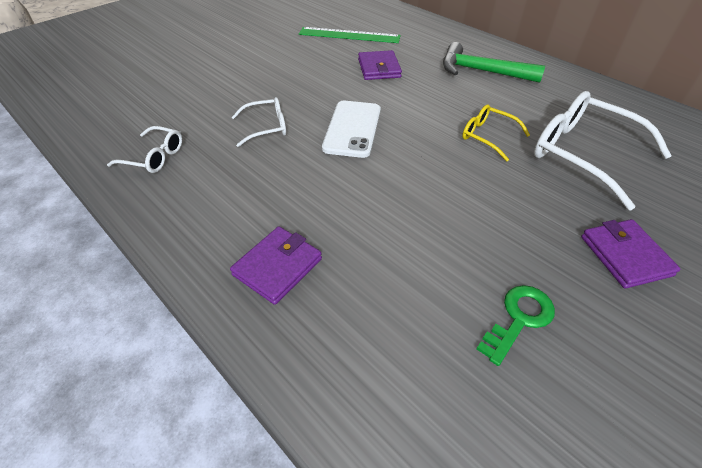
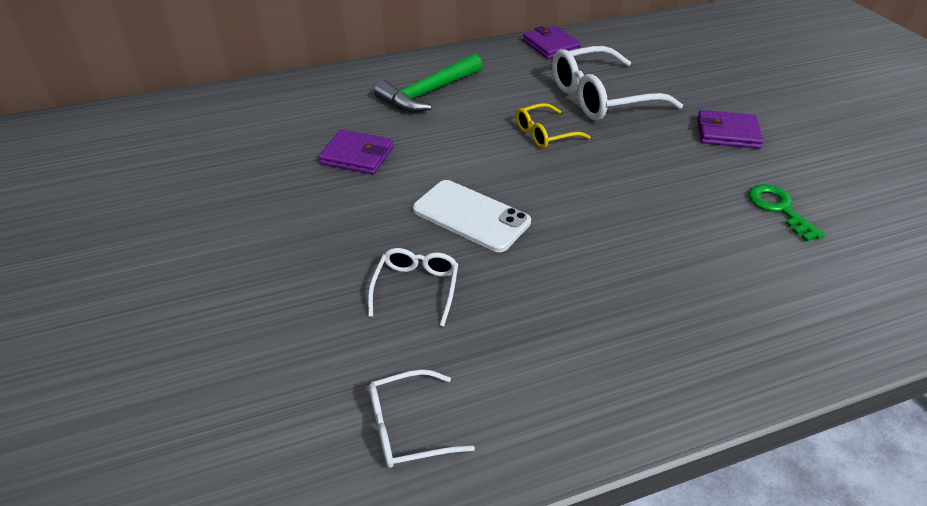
camera: 65 degrees left, 5 degrees down
(154, 157) = (408, 427): white glasses -> white glasses turned 150 degrees counterclockwise
(278, 267) = (680, 340): purple wallet -> purple wallet (551, 45)
(349, 35) = (247, 152): green ruler -> none

